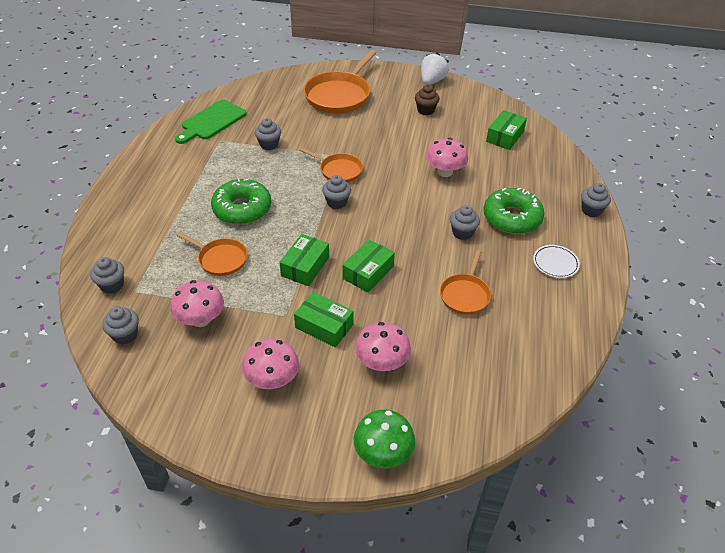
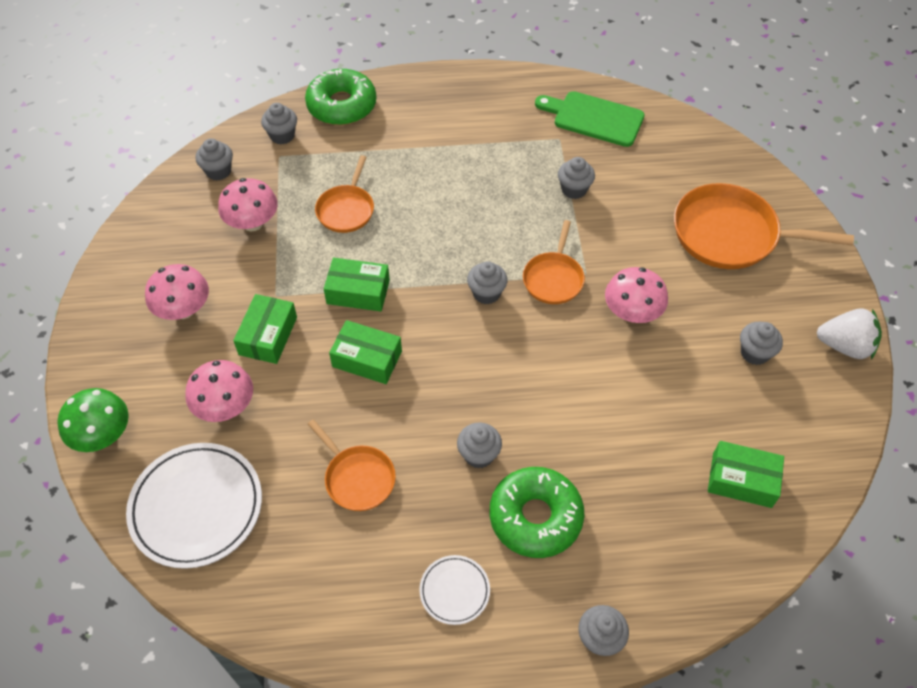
camera: 75 degrees right, 10 degrees up
(242, 209) = (438, 202): green donut -> green donut (342, 105)
(425, 110) = (754, 353): brown cupcake -> grey cupcake
(445, 172) = (607, 408): pink mushroom -> pink mushroom (632, 312)
(465, 295) = (357, 478): orange pan -> orange pan turned 135 degrees counterclockwise
(468, 392) = (196, 507): none -> white plate

